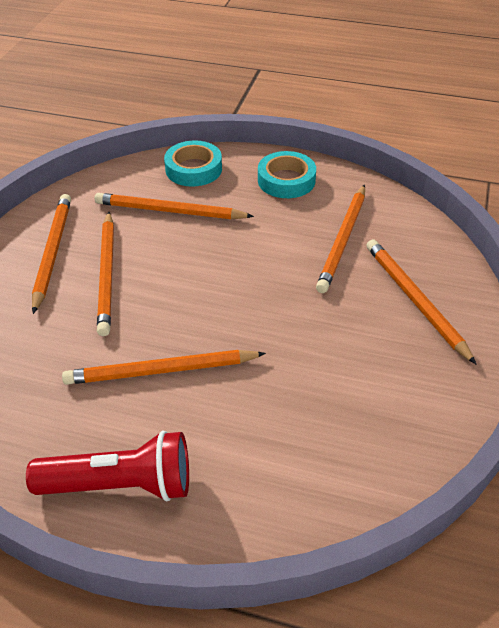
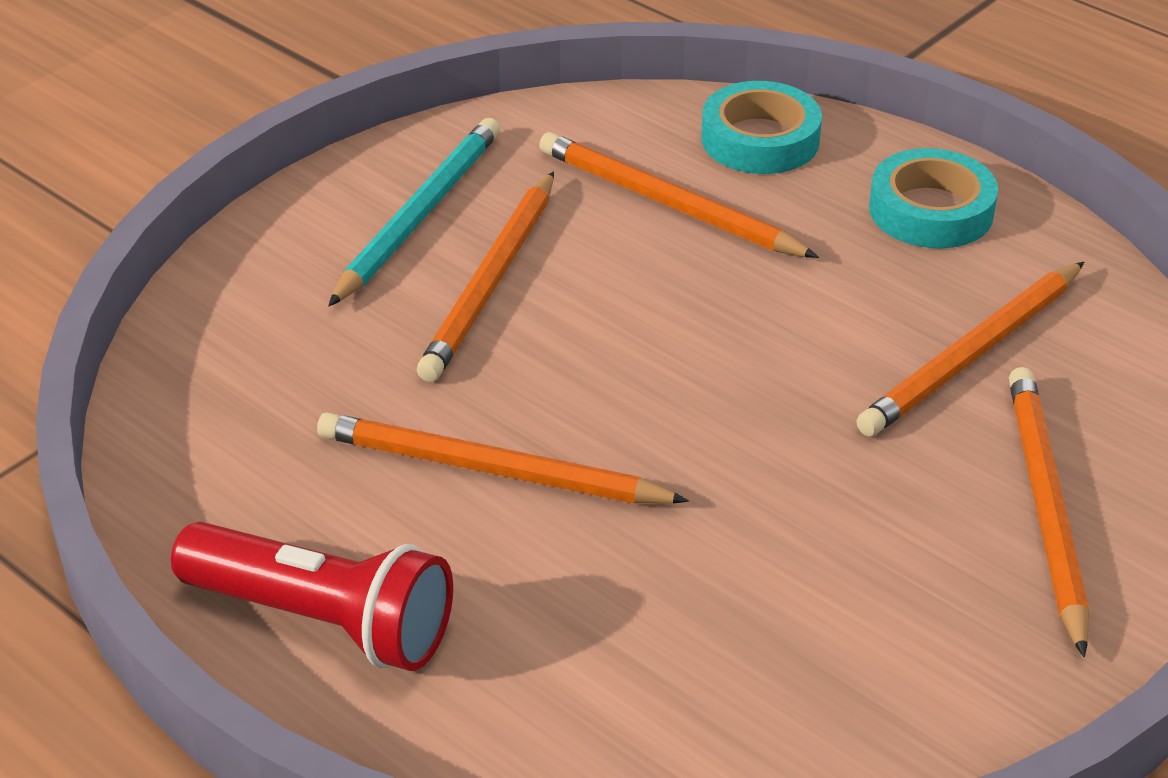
camera: 25 degrees right, 5 degrees down
(52, 252) = (418, 215): orange pencil -> turquoise pencil

